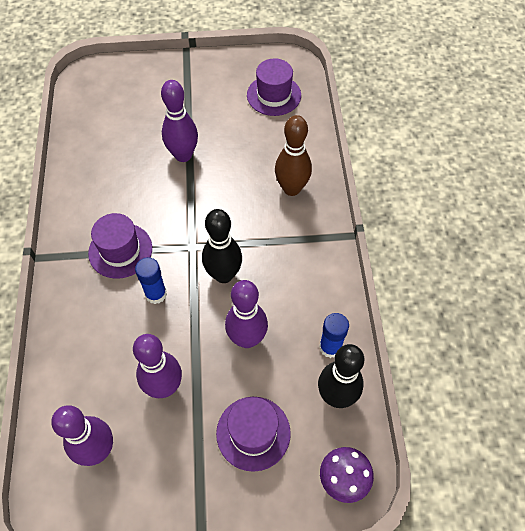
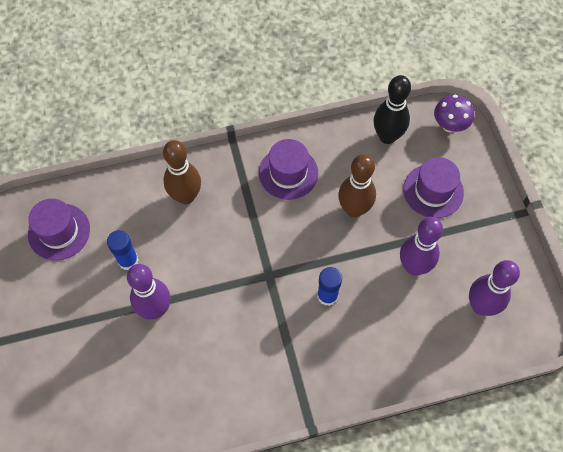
camera: 100 degrees left, 5 degrees up
(120, 250) = (286, 342): purple hat -> purple hat (288, 173)
(224, 275) = (295, 240): black bowling pin -> none
(247, 339) = (354, 209): purple bowling pin -> brown bowling pin
(330, 347) = (346, 145): blue glue stick -> blue glue stick (128, 260)

